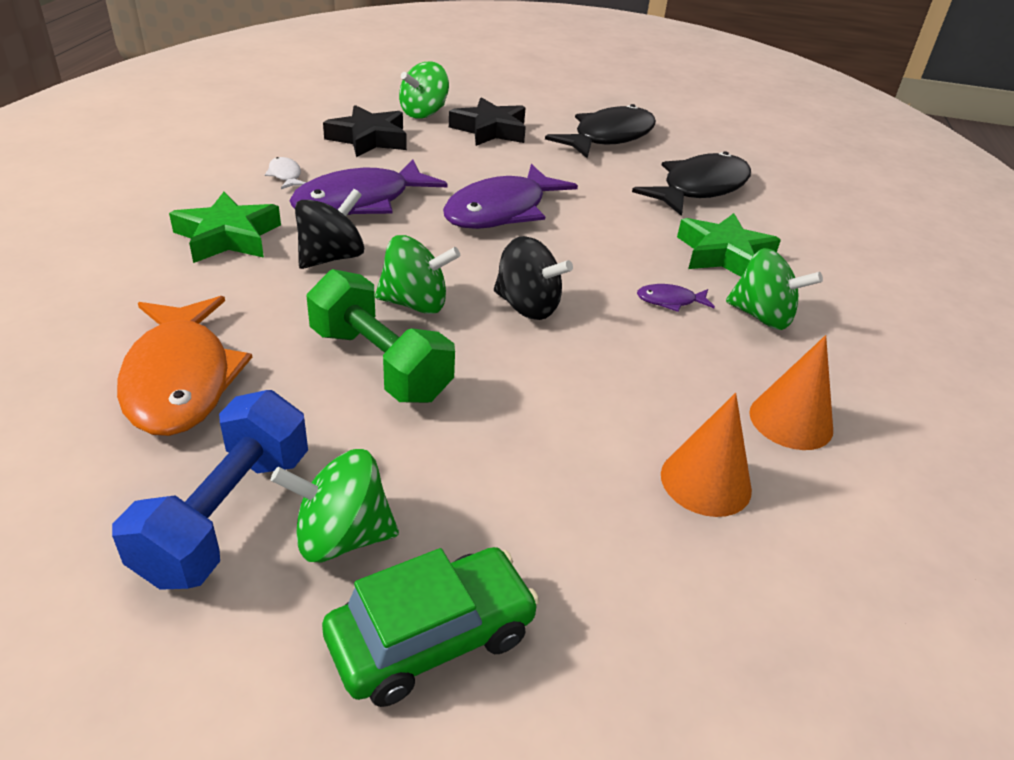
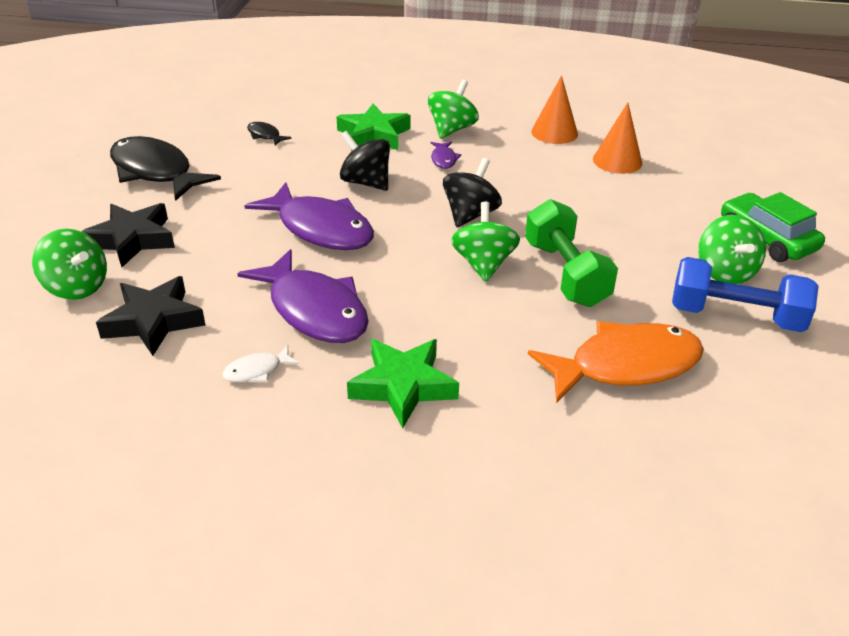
camera: 90 degrees left, 0 degrees up
(331, 258) = (426, 315): black spinning top -> black spinning top (366, 182)
(380, 364) = (565, 274): green dumbbell -> green dumbbell turned 60 degrees counterclockwise
(700, 188) = (265, 135): black fish -> black fish, size x0.42

